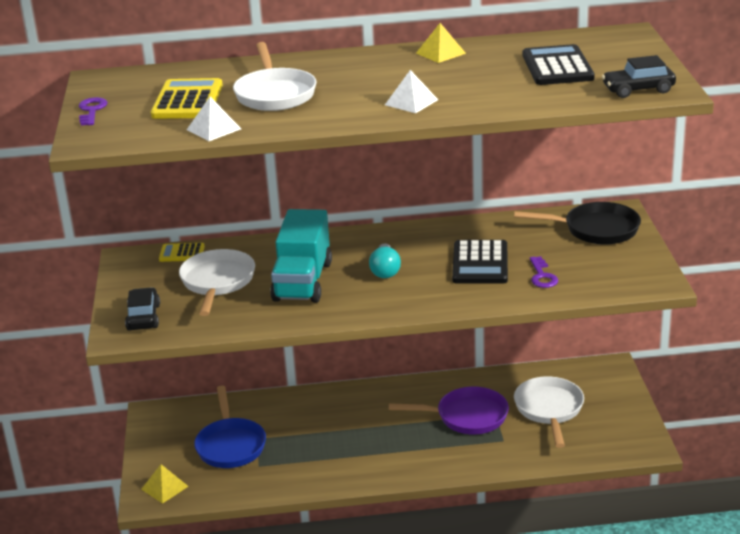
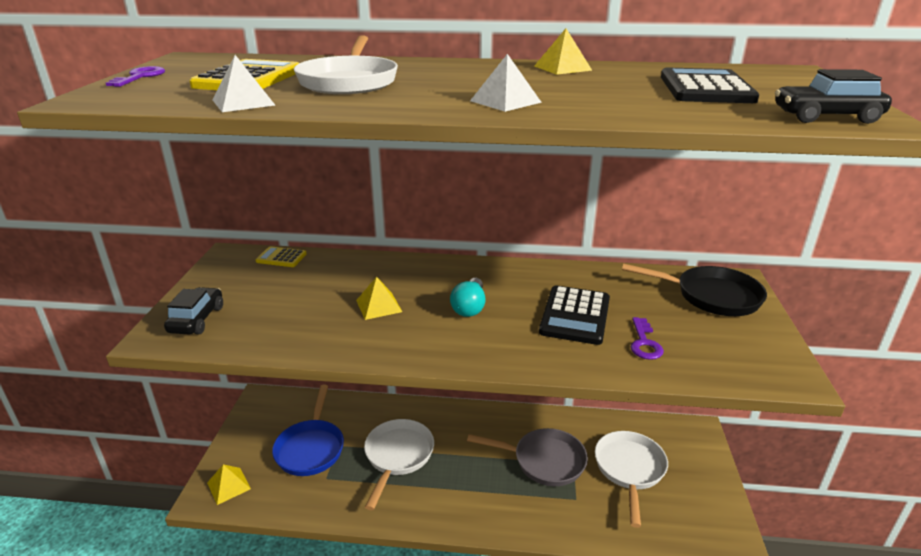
camera: 10 degrees right, 0 degrees up
(217, 282) = (294, 293): white pan -> white pan (398, 456)
(302, 281) = (378, 306): turquoise truck -> yellow pyramid
(467, 416) = (544, 461): purple pan -> grey pan

